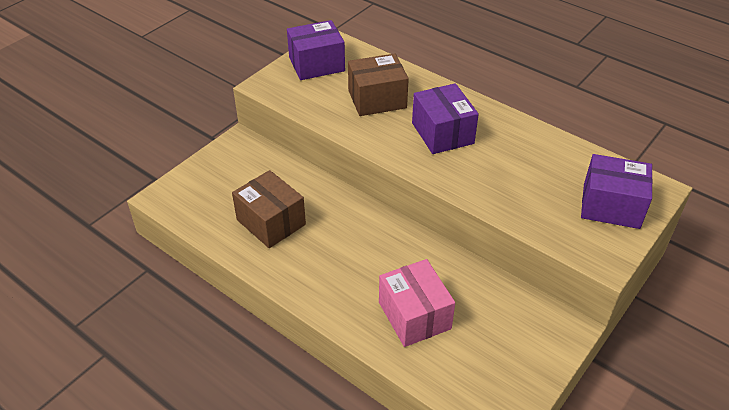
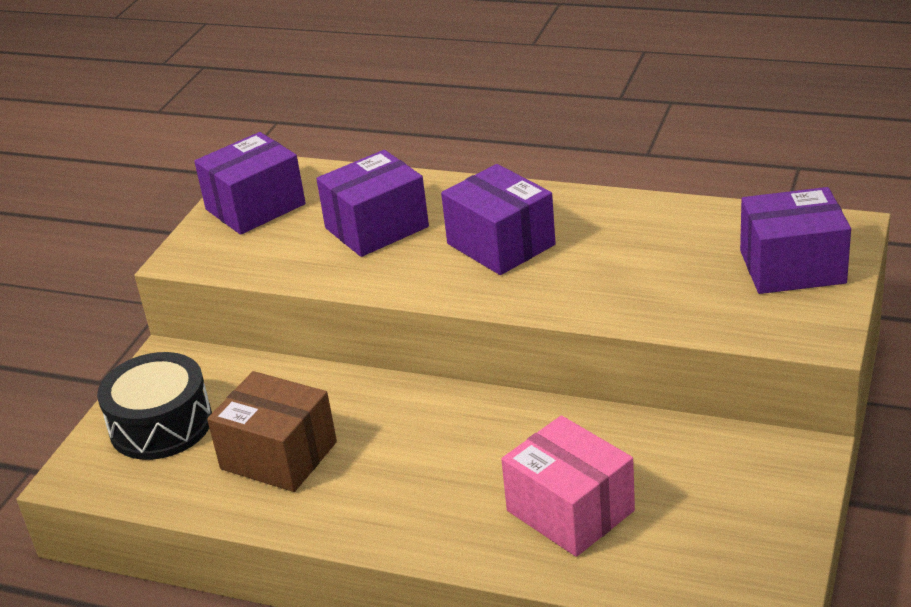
camera: 15 degrees left, 10 degrees down
(218, 181) = (161, 424): none -> black drum
(377, 99) = (376, 227): brown box -> purple box

